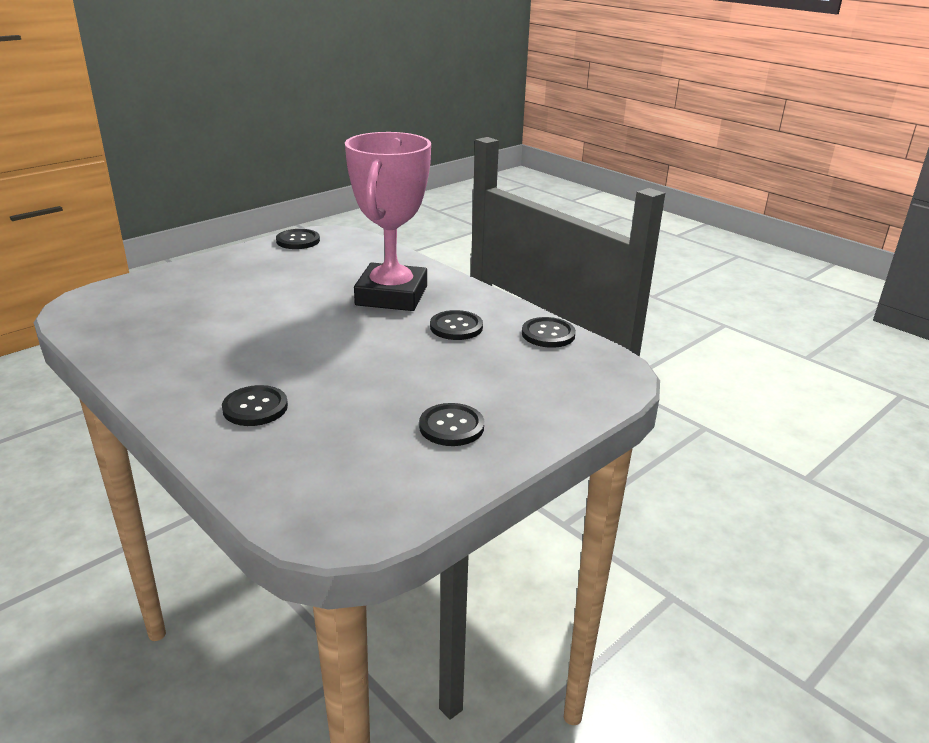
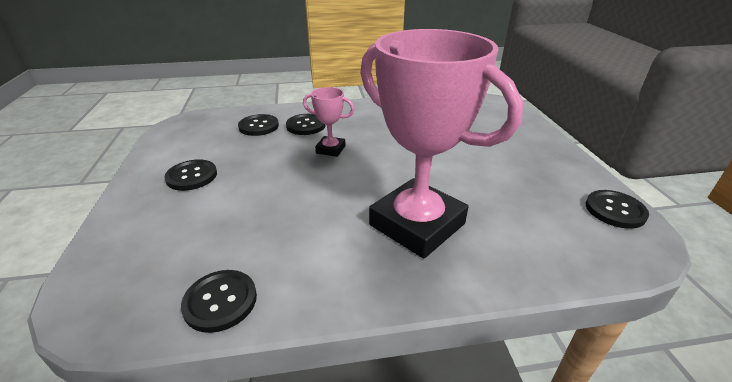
camera: 125 degrees right, 5 degrees up
(307, 367) = (330, 149): none -> pink trophy
(456, 327) = (311, 238): black button -> black button (258, 126)

